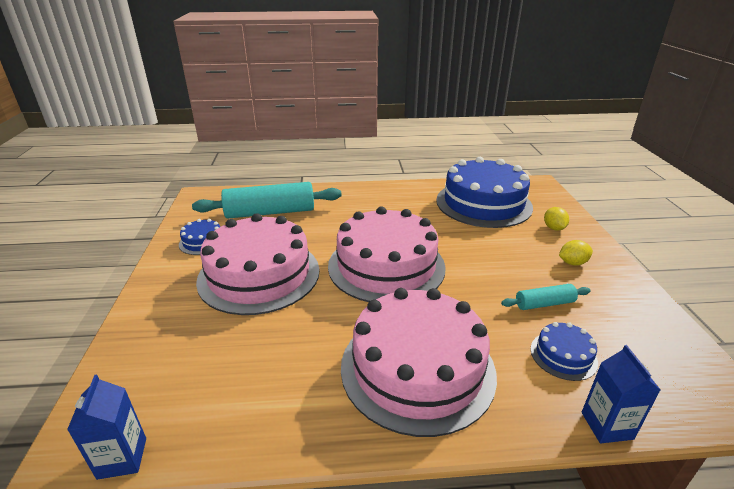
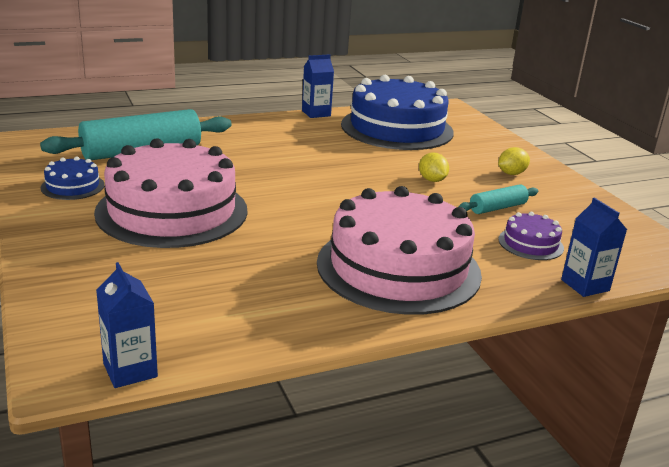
camera: 20 degrees left, 5 degrees down
(386, 266) = (318, 191): pink cake -> none
(422, 184) = (316, 113): none -> blue carton
(554, 228) = (481, 146): yellow lemon -> yellow lemon (432, 180)
(563, 355) = (530, 244): blue cake -> purple cake

